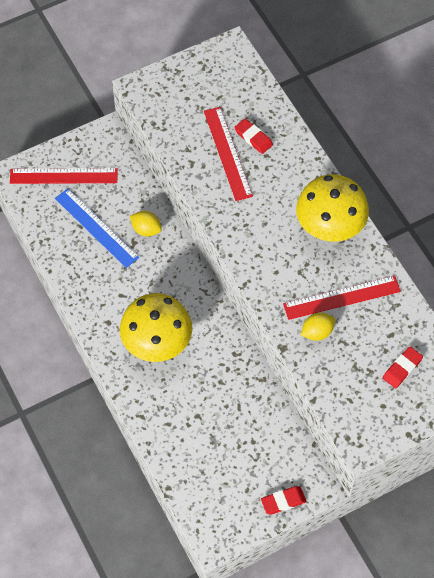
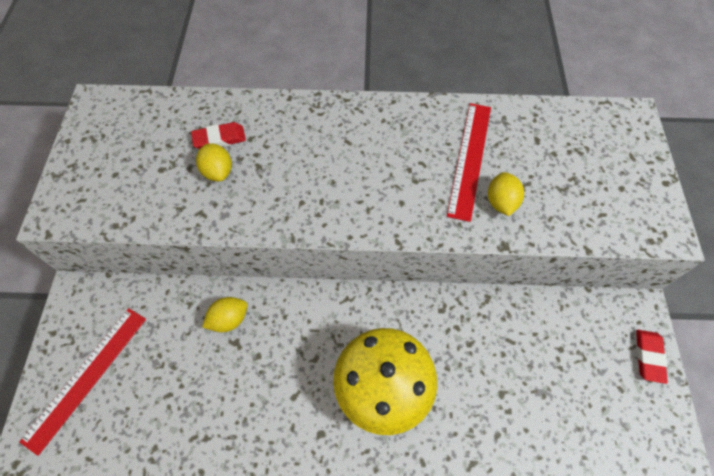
camera: 60 degrees left, 0 degrees up
(96, 227) = (185, 376): blue ruler -> none
(227, 153) = (218, 172): red ruler -> yellow lemon
(329, 227) = (377, 127): yellow mushroom -> none
(402, 368) = (583, 150): red eraser -> none

